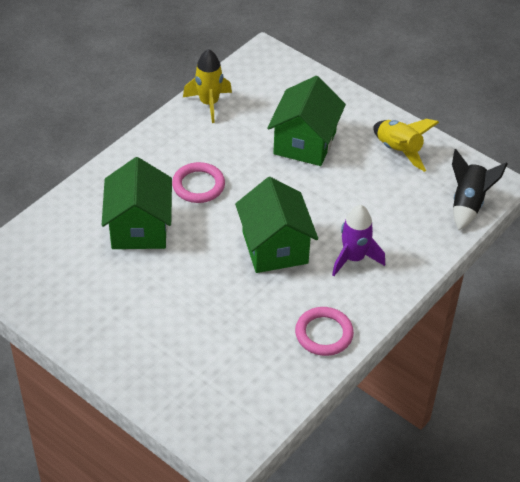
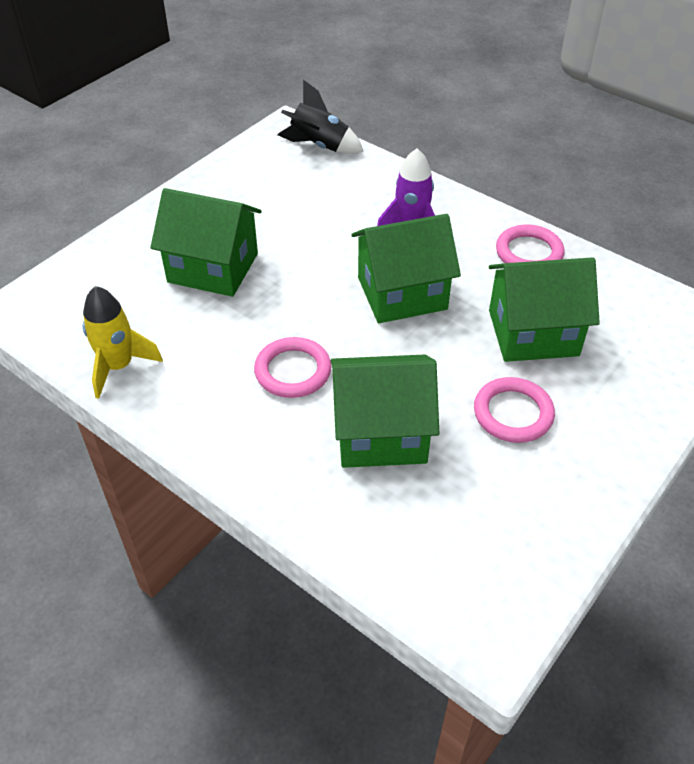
camera: 90 degrees left, 0 degrees up
(148, 299) = (513, 413): none -> pink ring
(228, 323) = (533, 333): none -> green house
(398, 151) = (233, 191): yellow rocket -> none

